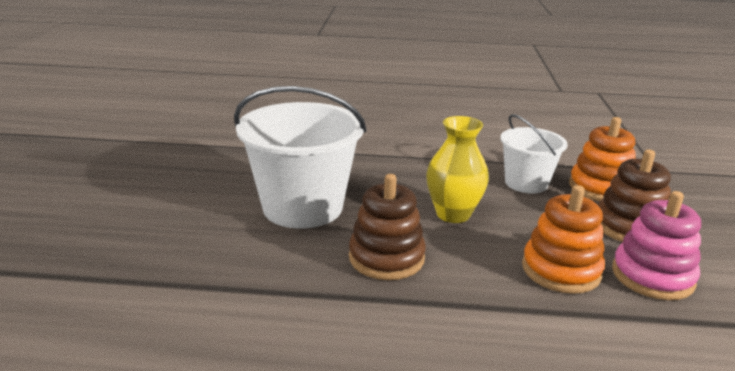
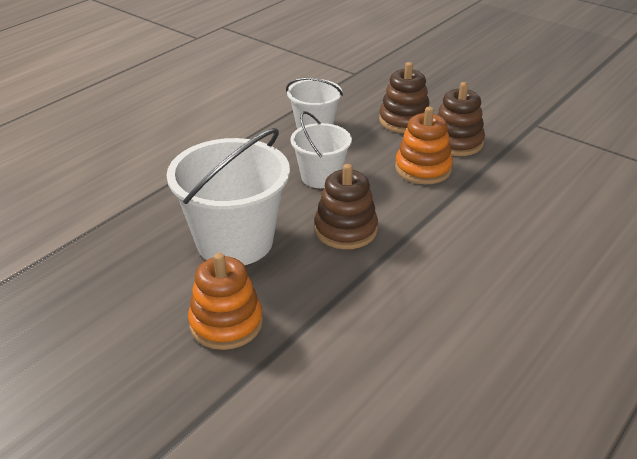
camera: 55 degrees left, 10 degrees up
(453, 214) = (321, 177): yellow vase -> white bucket
(600, 188) = (352, 104): orange stacking toy -> orange stacking toy (226, 323)
(652, 276) = (456, 142): pink stacking toy -> brown stacking toy

